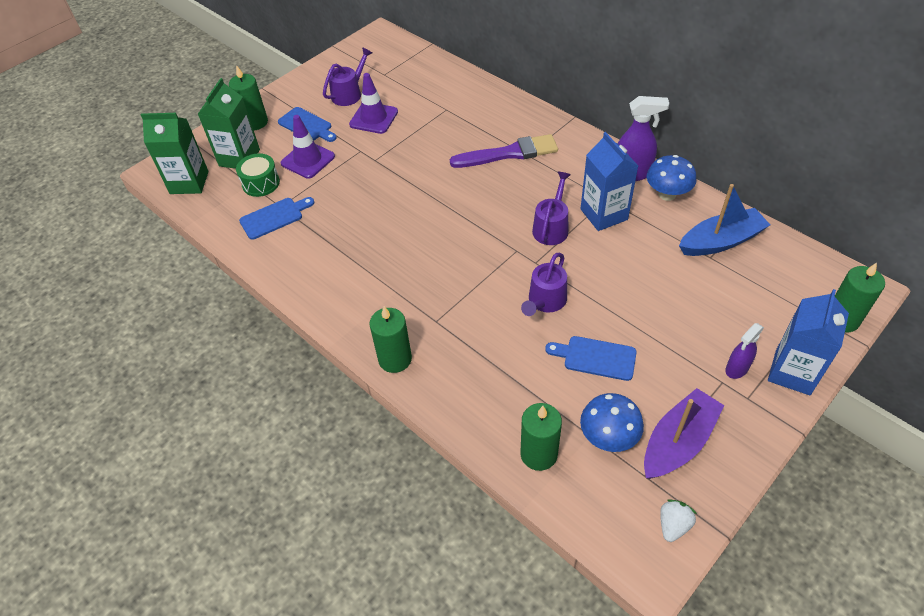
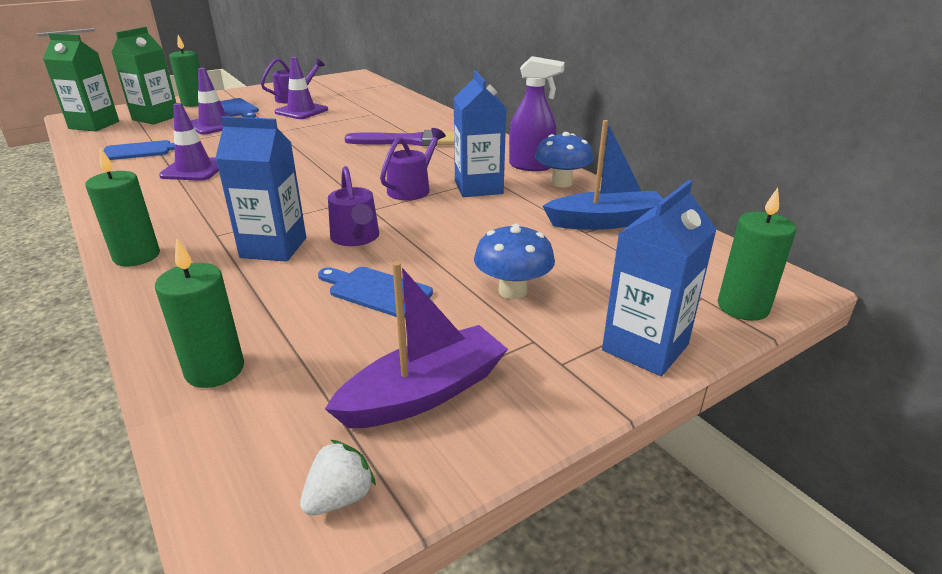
camera: 10 degrees right, 20 degrees down
(261, 183) = (155, 132): green drum -> none
(347, 237) = (194, 169): none -> purple traffic cone
(491, 326) = (273, 247): none -> blue carton
(545, 301) = (356, 238): purple watering can -> purple watering can turned 60 degrees counterclockwise
(608, 437) = (327, 369): blue mushroom -> blue mushroom (512, 291)
(736, 369) = (562, 331): purple spray bottle -> none

